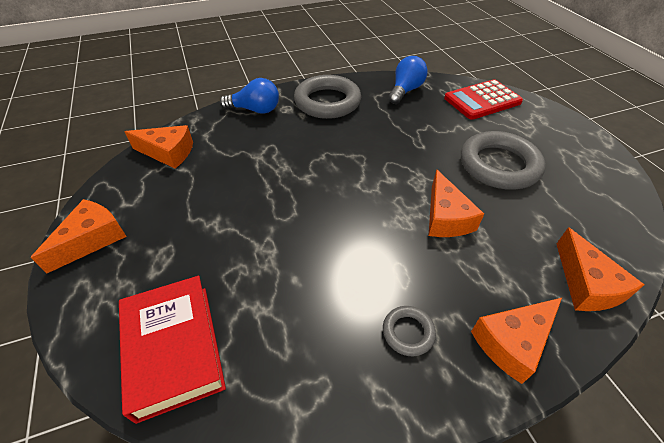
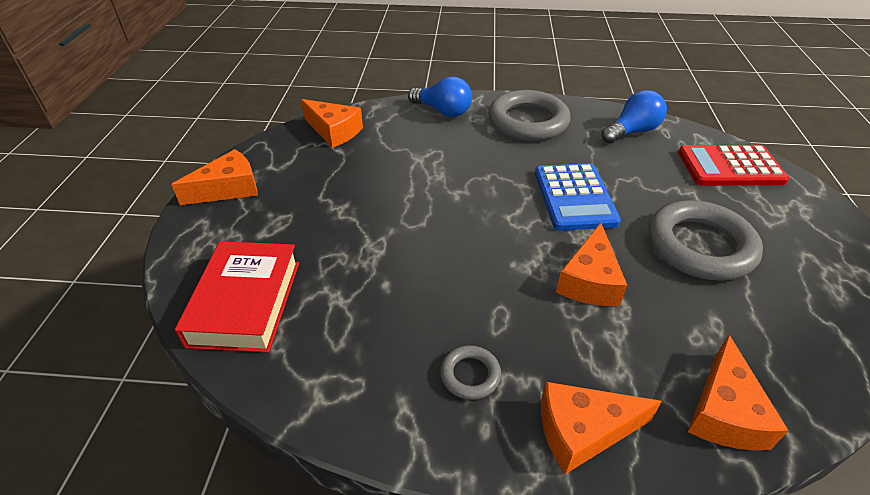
camera: 25 degrees right, 5 degrees down
(396, 154) = (574, 197): none -> blue calculator

